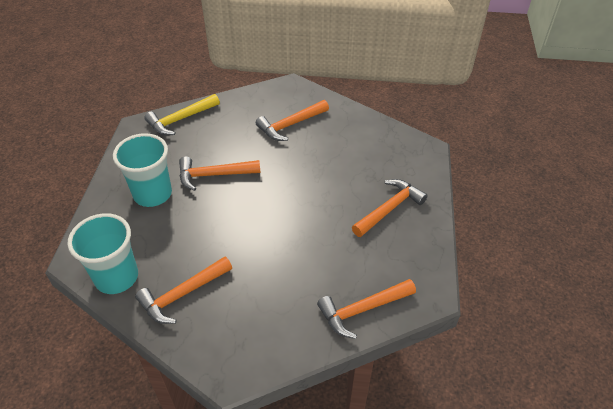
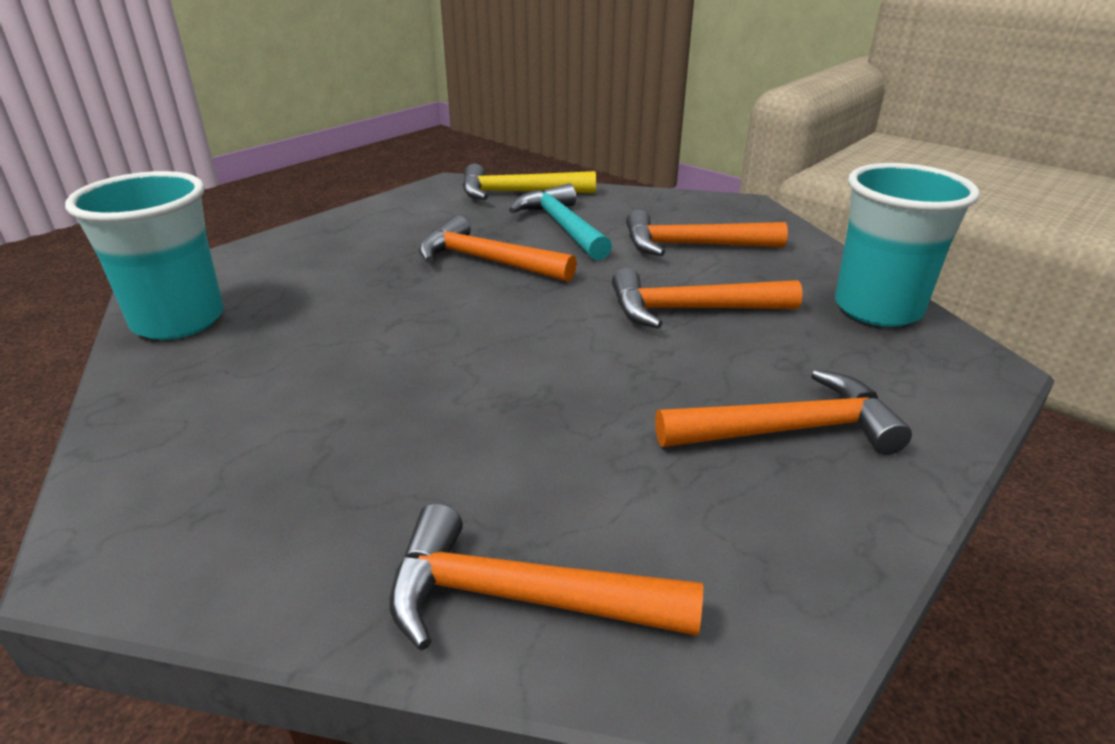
camera: 35 degrees right, 15 degrees down
(152, 194) = (369, 251): turquoise cup -> turquoise cup (877, 309)
(182, 295) = (225, 385): orange hammer -> orange hammer (690, 310)
(224, 136) = (562, 226): none -> turquoise hammer

